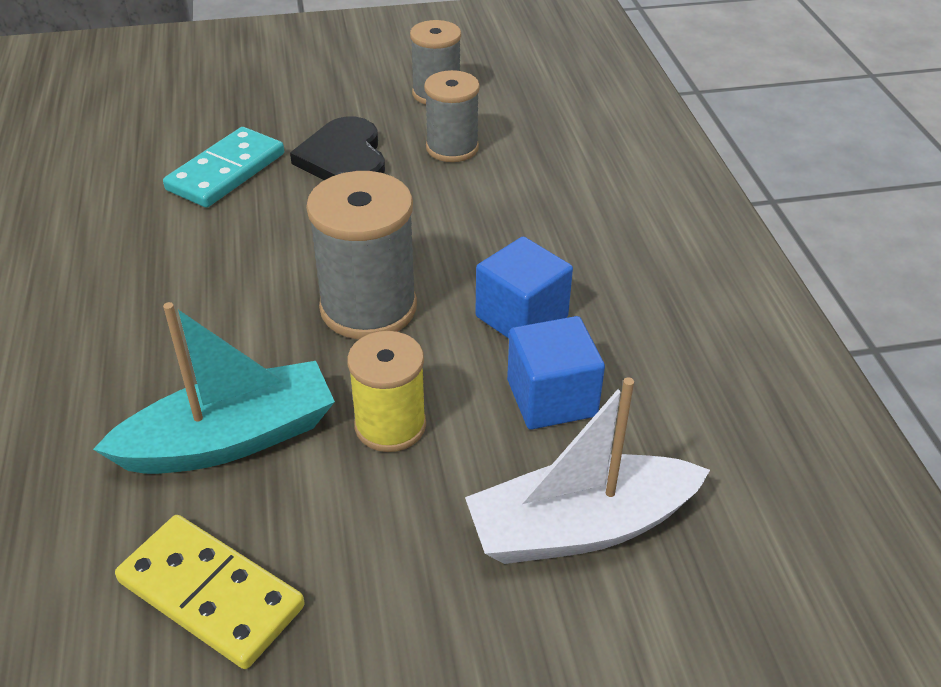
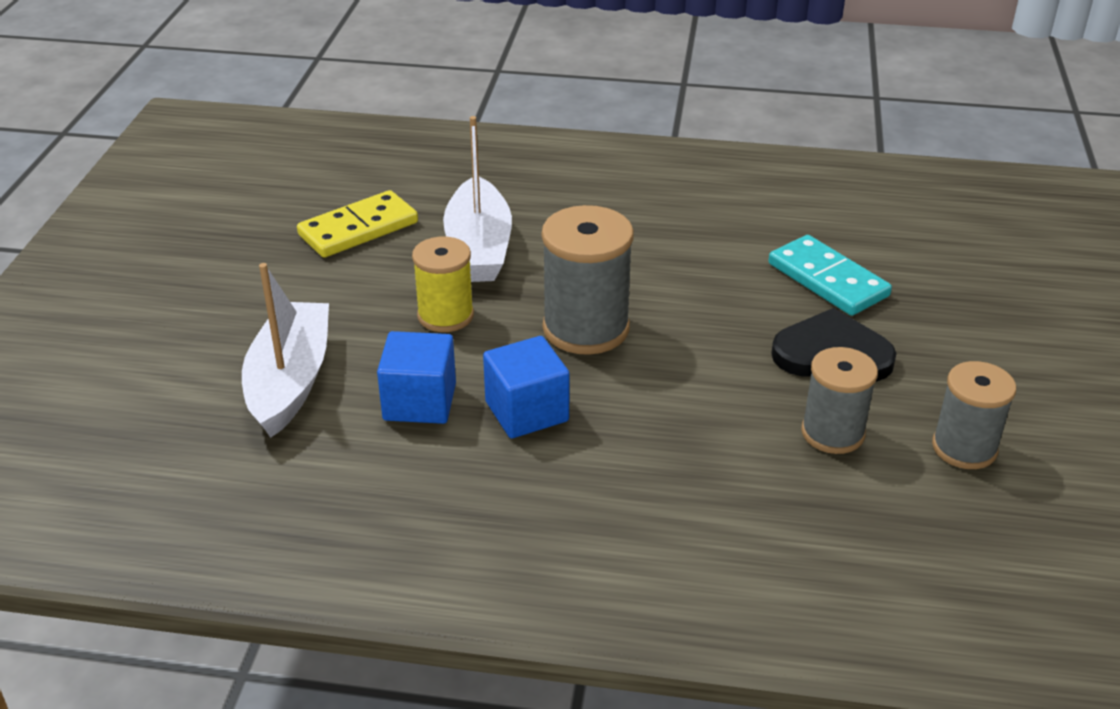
camera: 110 degrees right, 5 degrees down
(230, 439) = (478, 247): turquoise boat -> white boat

